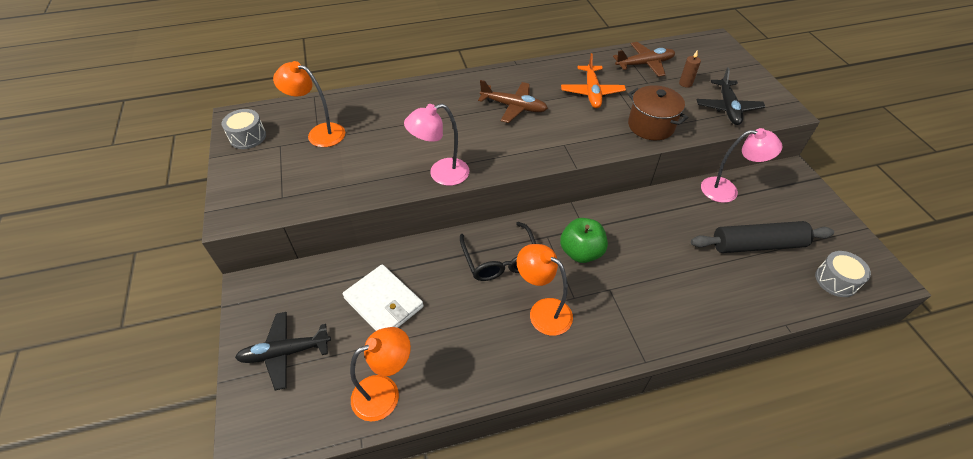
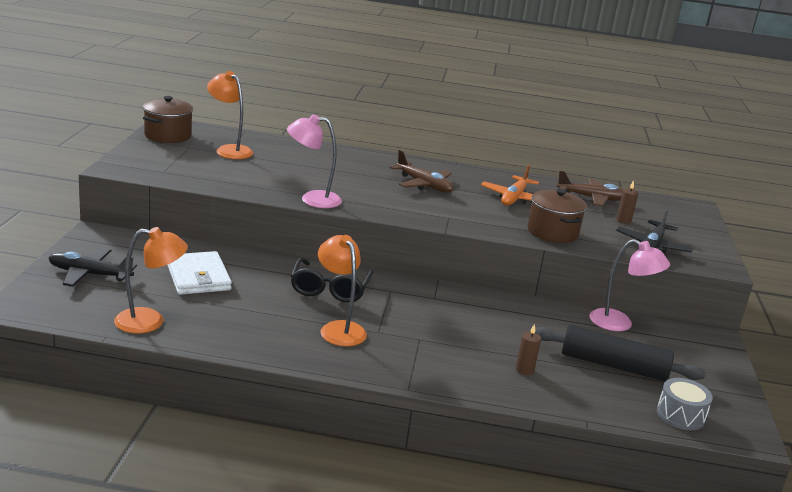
camera: 20 degrees right, 25 degrees down
(248, 137) = (168, 136): grey drum -> brown pot
(581, 252) = (414, 310): green apple -> none
(706, 286) = (524, 370): none -> brown candle

